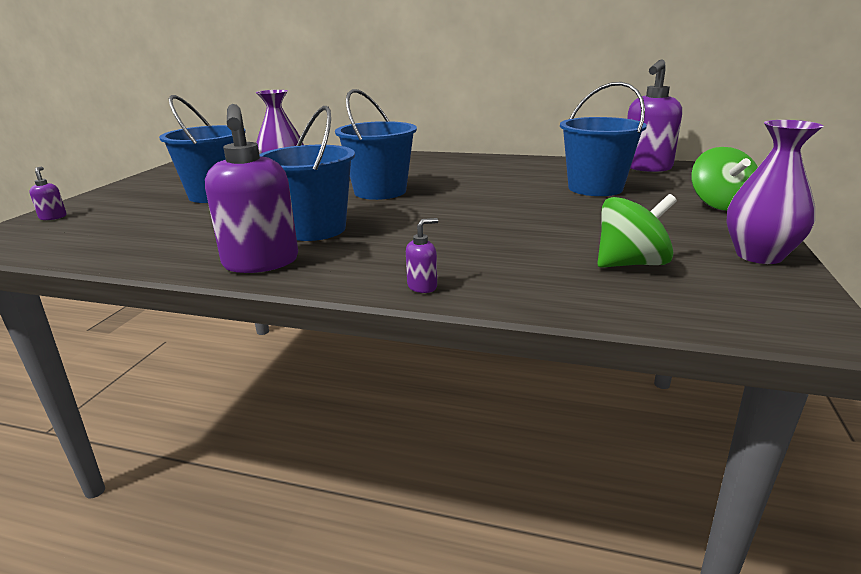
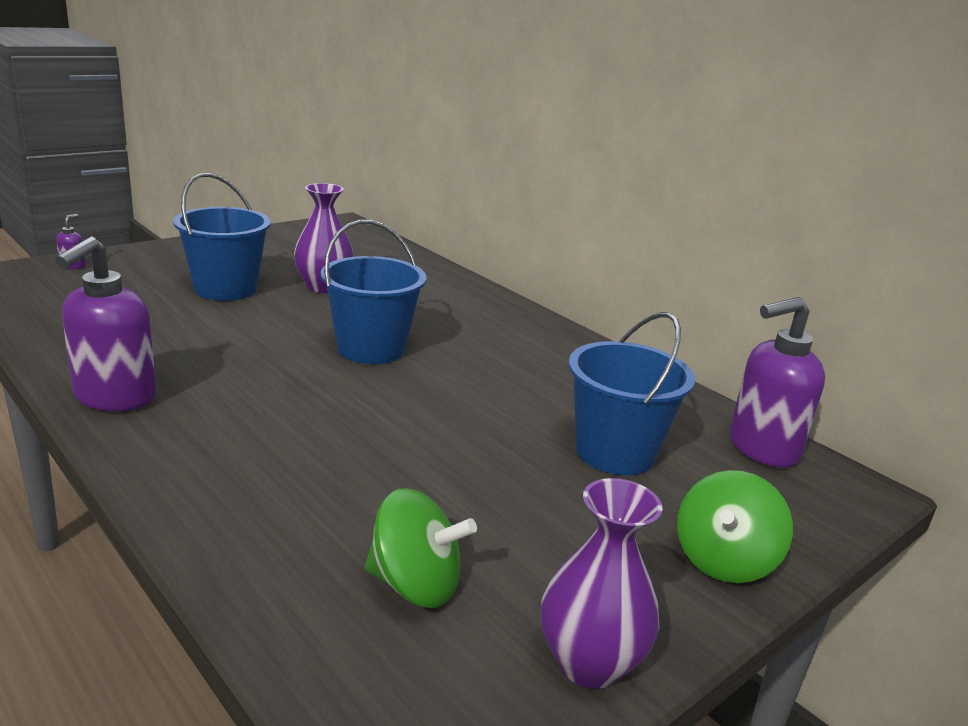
camera: 30 degrees right, 0 degrees up
(314, 229) = (223, 375): blue bucket -> none
(422, 286) = (177, 498): purple soap dispenser -> none

